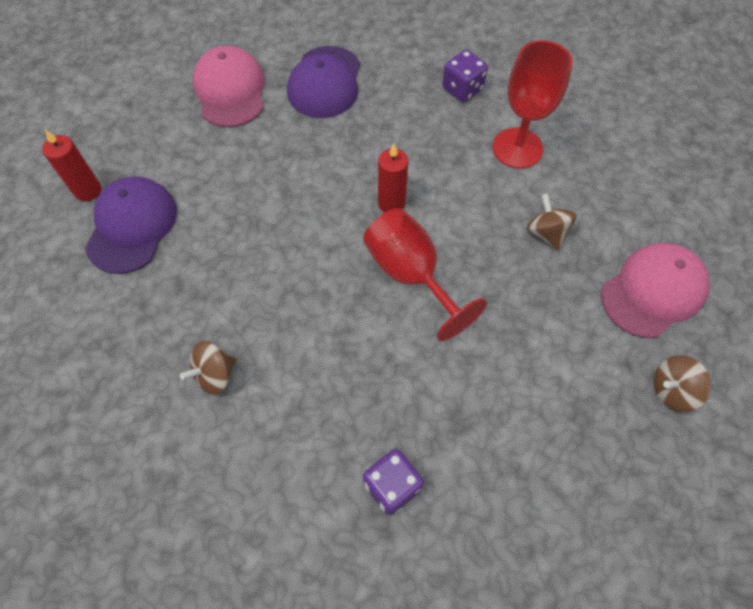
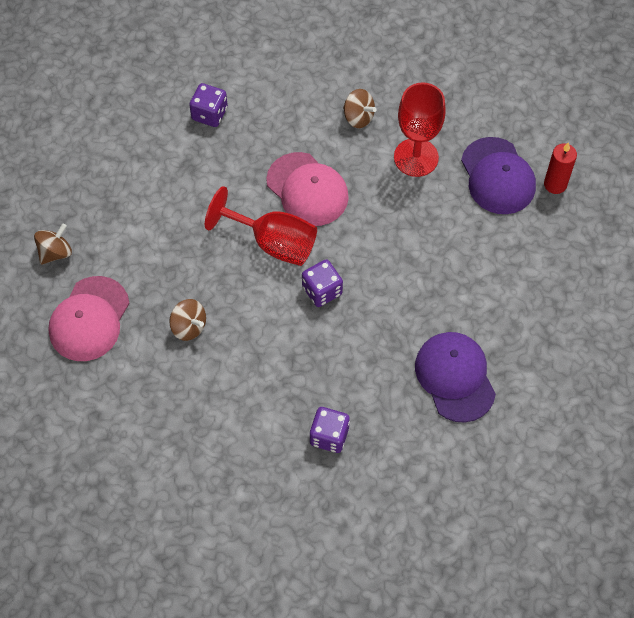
camera: 150 degrees right, 0 degrees up
(215, 375) = (358, 117): brown spinning top -> brown spinning top turned 105 degrees clockwise
(230, 91) = (528, 325): pink cap -> pink cap (307, 189)
(391, 203) = (322, 291): red candle -> purple dice
(517, 148) = (248, 396): red goblet -> red goblet (416, 157)

